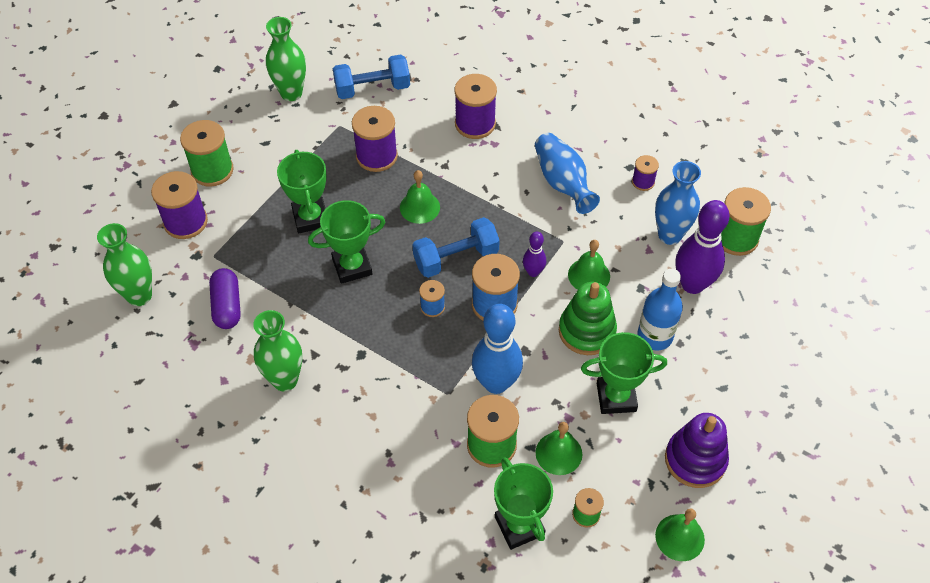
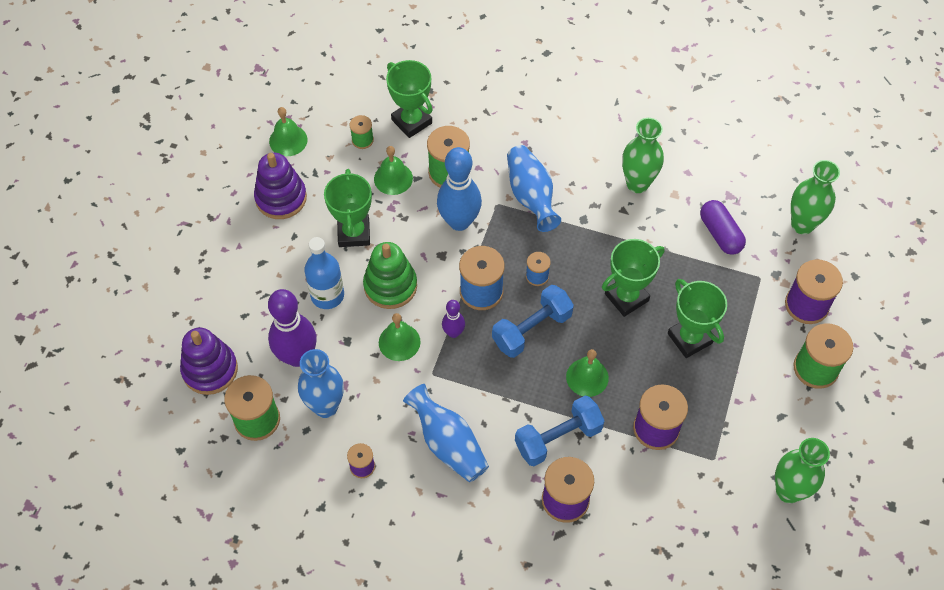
camera: 165 degrees right, 5 degrees up
(372, 89) = (700, 522): blue dumbbell -> blue dumbbell (558, 438)
(408, 393) = (531, 196): none -> blue vase
(616, 397) = (354, 233): green trophy -> green trophy turned 75 degrees counterclockwise
(781, 291) = (210, 370): none -> purple stacking toy

